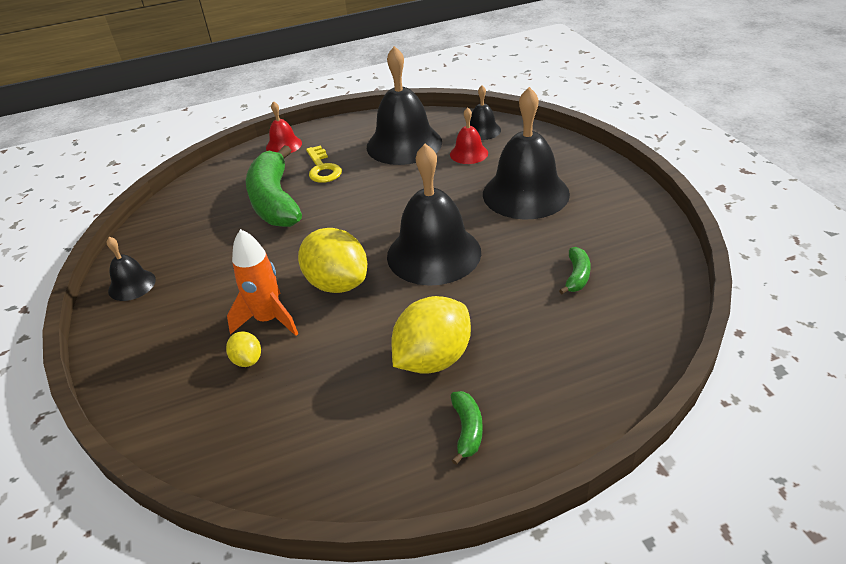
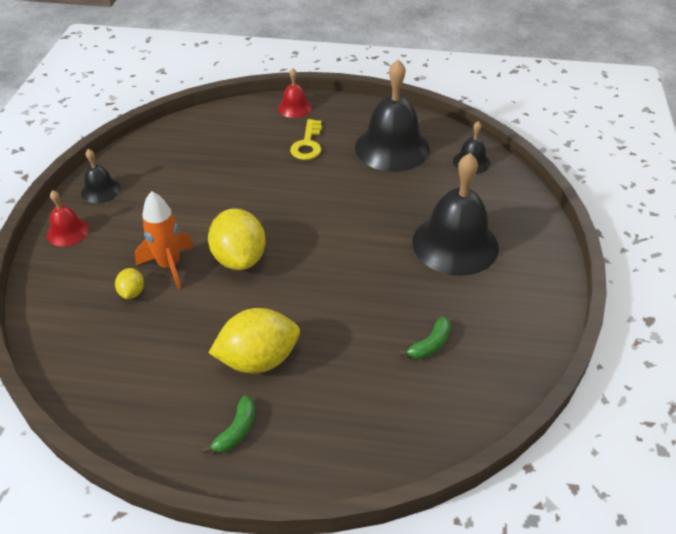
camera: 25 degrees right, 5 degrees up
(275, 201) = (249, 160): green banana -> none
(433, 253) = (332, 266): black bell -> none
(469, 153) = (439, 181): red bell -> red bell (68, 232)

